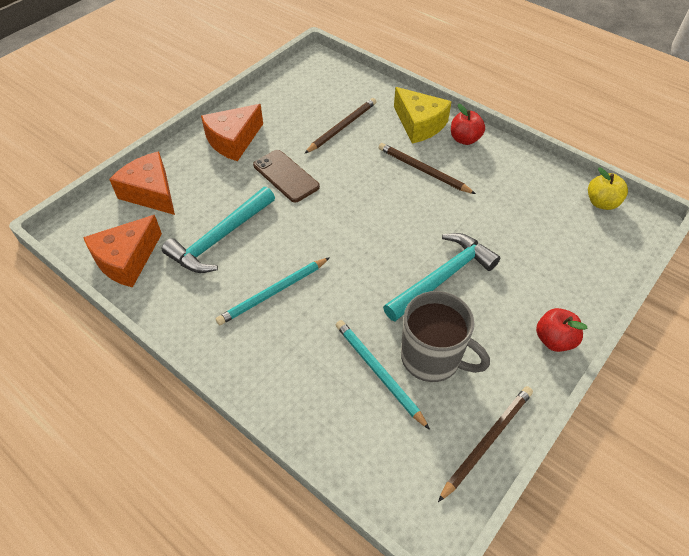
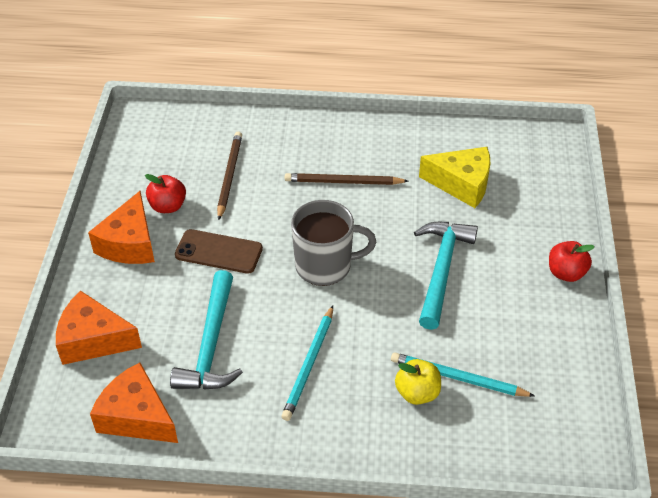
camera: 35 degrees left, 5 degrees down
(127, 260) = (136, 416): orange cheese -> orange cheese turned 120 degrees clockwise
(419, 124) = (301, 138): yellow cheese -> yellow cheese (462, 184)
(432, 358) = (489, 341): grey mug -> grey mug (325, 266)
(465, 139) = (355, 133): red apple -> red apple (168, 206)
(487, 441) = (580, 379): brown pencil -> none
(601, 203) = (513, 138): yellow apple -> yellow apple (417, 393)

